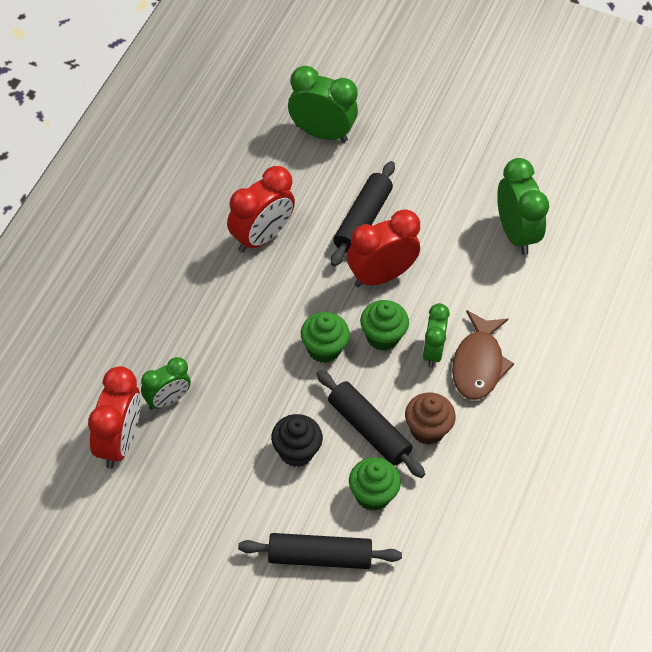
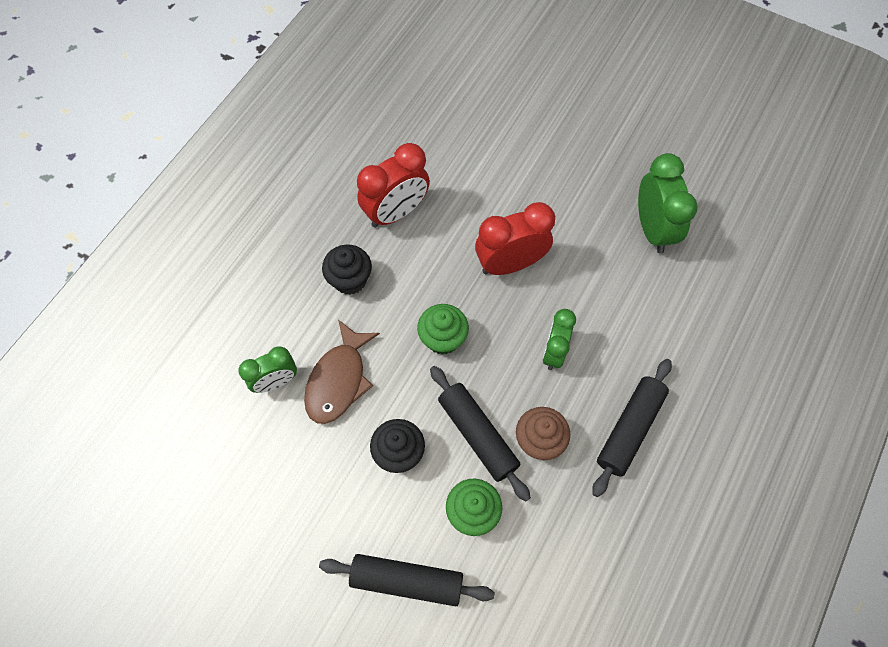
camera: 10 degrees right, 10 degrees up
(119, 442) = (219, 424): red clock -> none
(224, 303) = (350, 280): none -> black cupcake
(321, 133) = (470, 109): green clock -> none
(362, 220) = (499, 202): black rolling pin -> black rolling pin (629, 429)
(382, 336) = (504, 330): green cupcake -> none
(478, 364) = (600, 370): brown fish -> brown fish (338, 380)

